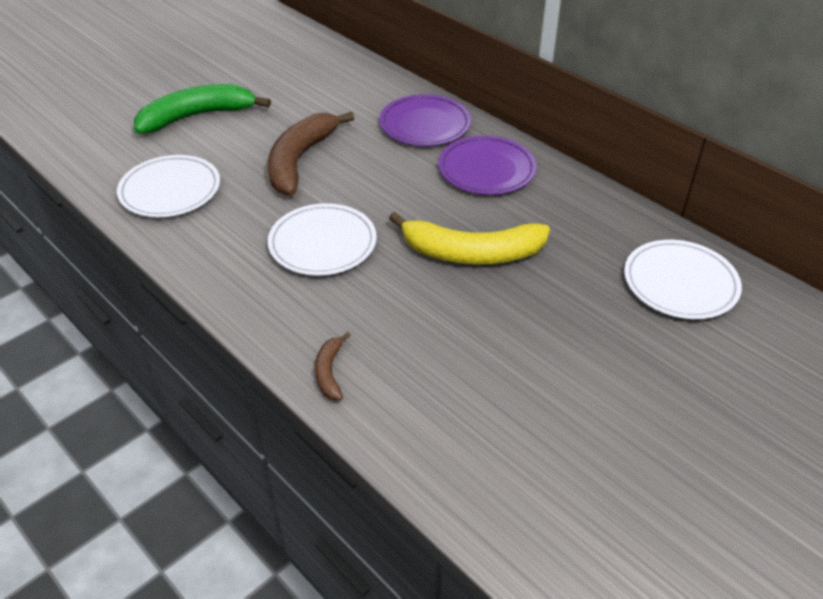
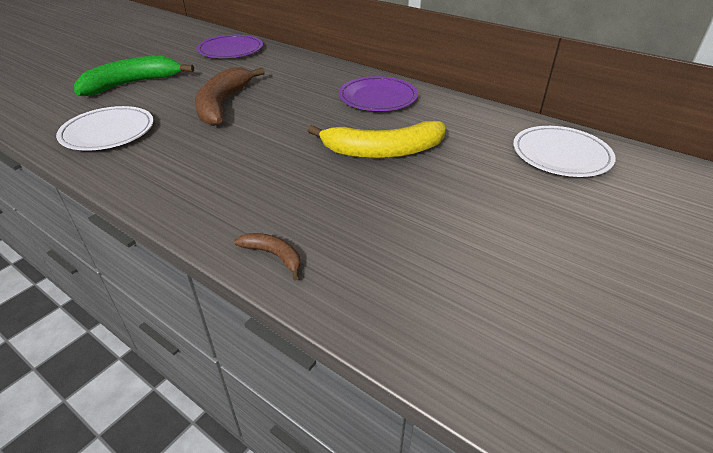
camera: 10 degrees left, 5 degrees down
(322, 243) = (251, 156): white plate -> none
(329, 372) = (274, 255): brown banana -> brown banana turned 135 degrees clockwise
(425, 124) = (321, 76): purple plate -> purple plate (230, 50)

